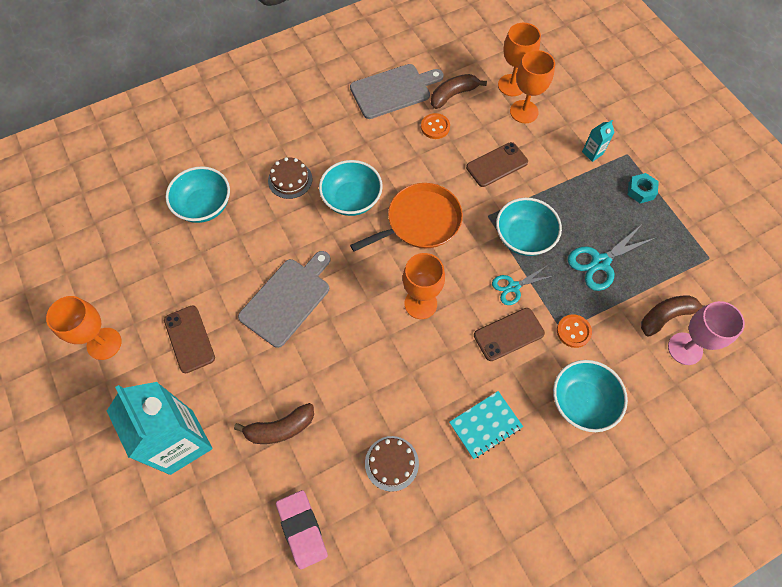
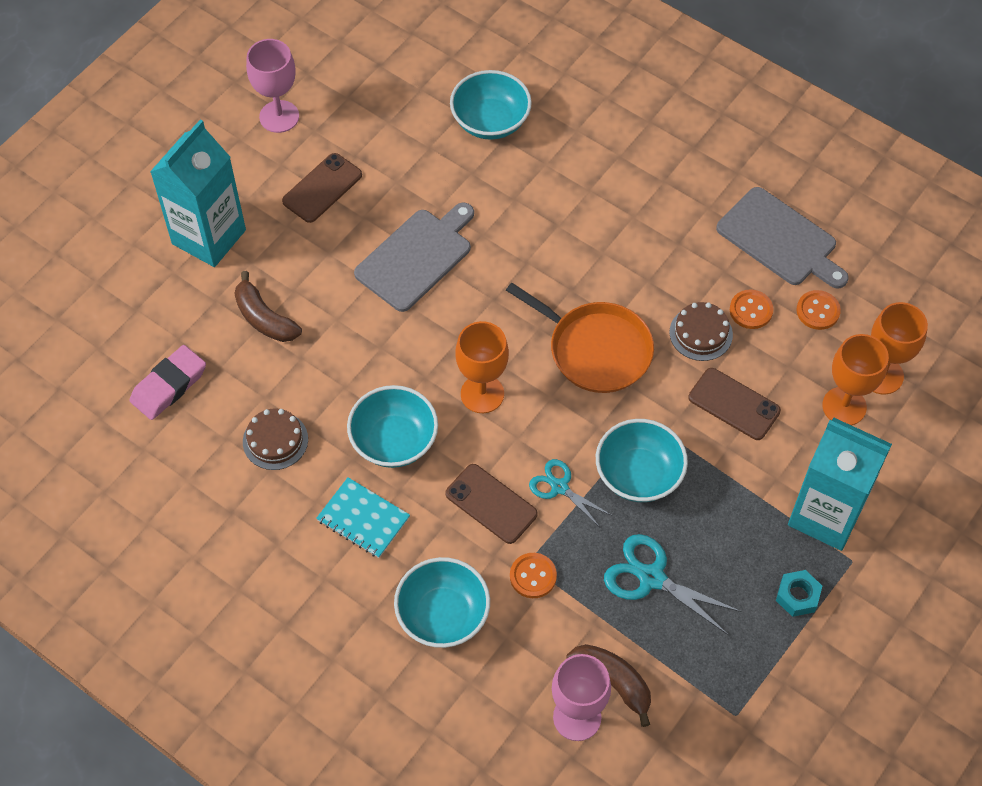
camera: 65 degrees right, 5 degrees down
(104, 343) = (279, 116): orange goblet -> pink goblet
(287, 299) = (417, 257): grey cutting board -> grey cutting board turned 60 degrees counterclockwise
(290, 180) = (575, 188): brown cake -> brown cake (701, 333)
(352, 199) = (585, 263): turquoise bowl -> turquoise bowl (394, 441)
(453, 95) = (818, 311): brown banana -> orange button
(592, 153) = (825, 515): turquoise carton -> turquoise carton, size x2.50

